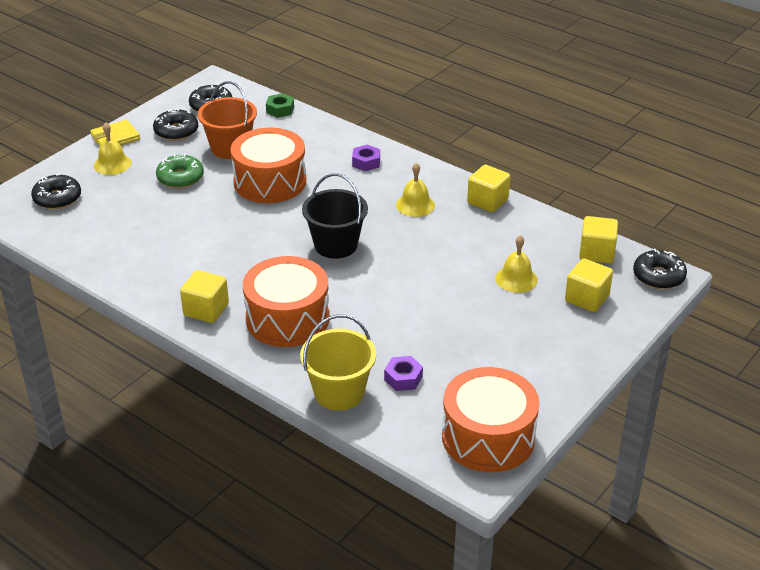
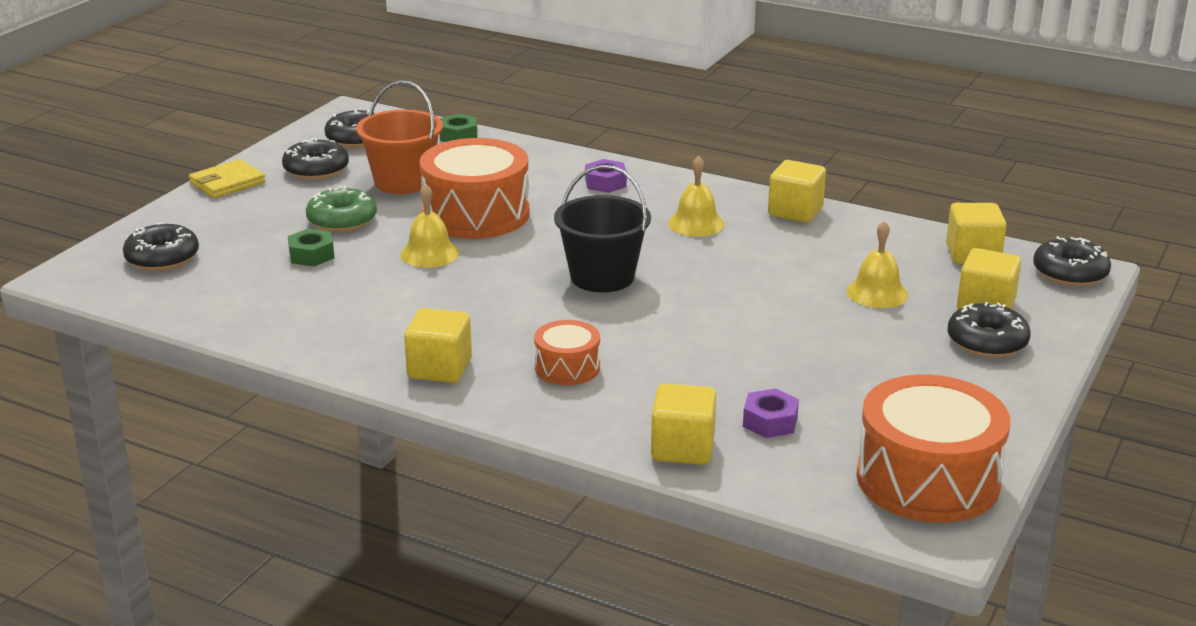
camera: 10 degrees left, 10 degrees down
(112, 164) = (233, 212): yellow bell -> yellow bell (429, 253)
(152, 206) = (311, 255): none -> green nut
(287, 318) = (567, 368): orange drum -> orange drum, size x0.51
(339, 392) = (682, 448): yellow bucket -> yellow cube
(574, 329) = (987, 342): none -> black donut

